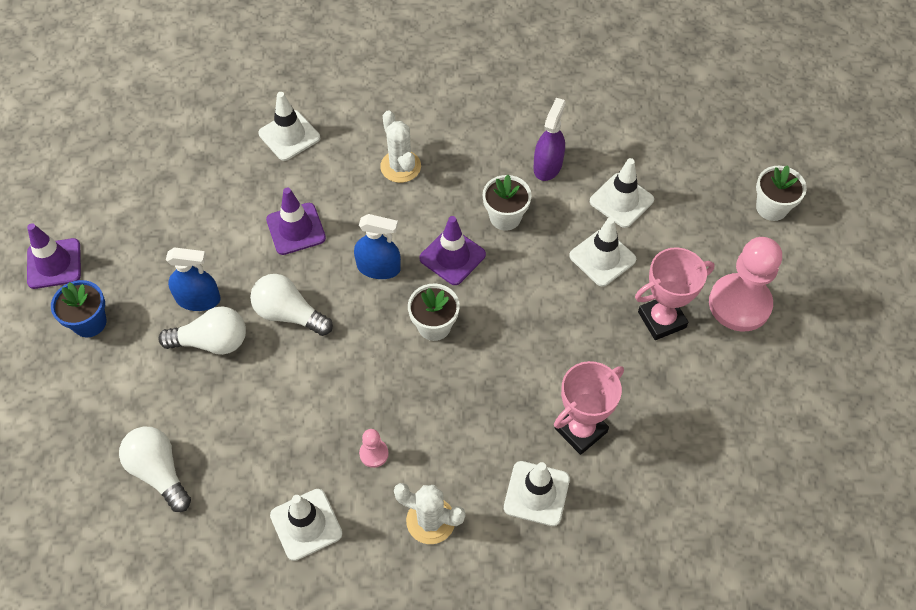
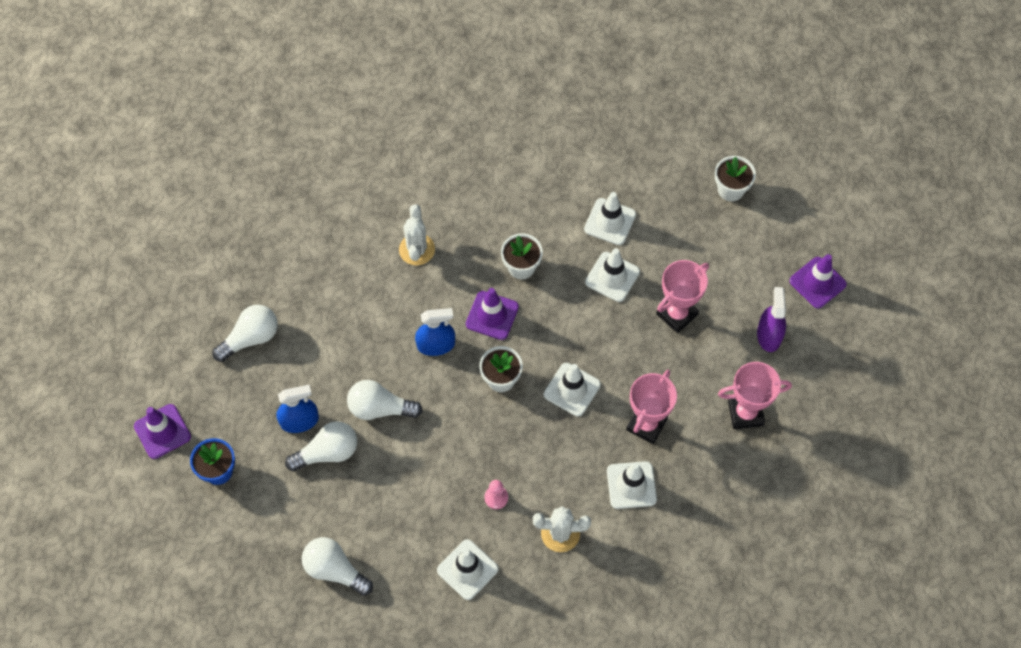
camera: 20 degrees left, 5 degrees up
(189, 200) = (251, 338): none -> white light bulb
(289, 135) = (309, 251): white traffic cone -> white traffic cone (572, 389)
(296, 229) = (353, 334): purple traffic cone -> purple traffic cone (817, 282)
(400, 166) = (417, 249): white cactus -> white cactus turned 45 degrees clockwise
(547, 166) = (538, 209): purple spray bottle -> purple spray bottle (769, 335)
(704, 456) = (745, 413): none -> pink trophy
(739, 304) = (732, 281): pink pawn -> none

